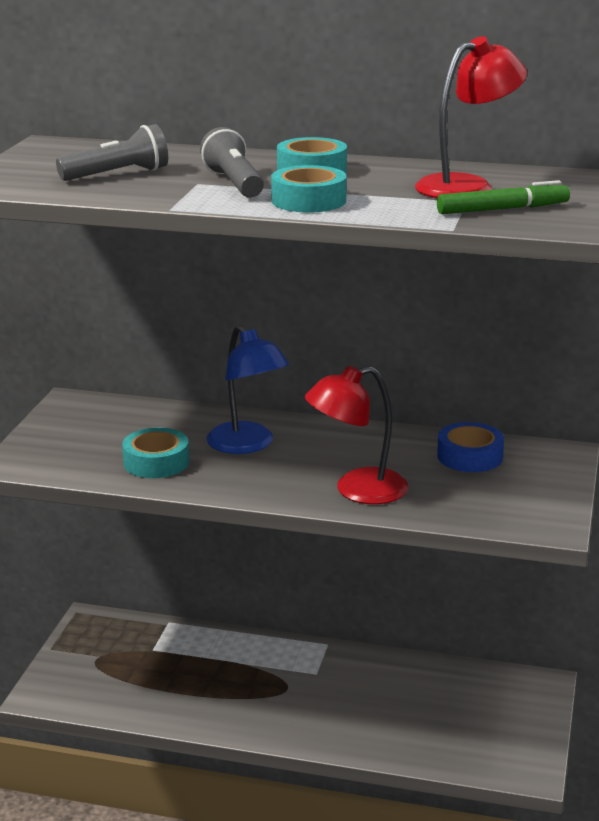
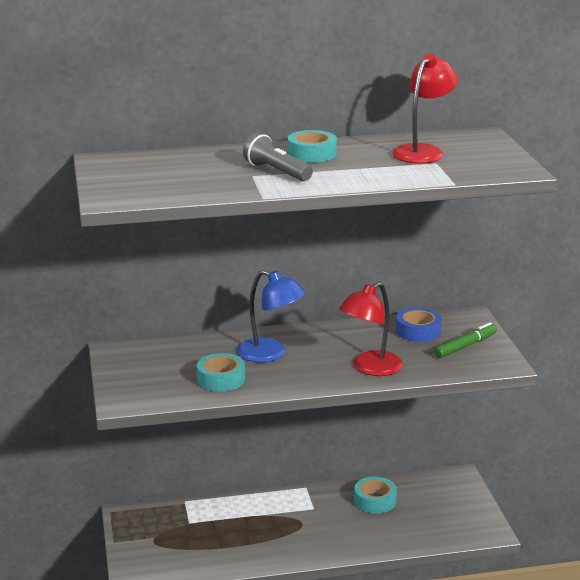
camera: 25 degrees left, 0 degrees up
(118, 174) = (189, 177): grey flashlight -> none
(308, 201) = (342, 177): turquoise tape -> turquoise tape (375, 500)
(502, 209) = (465, 165): green marker -> green marker (465, 346)

